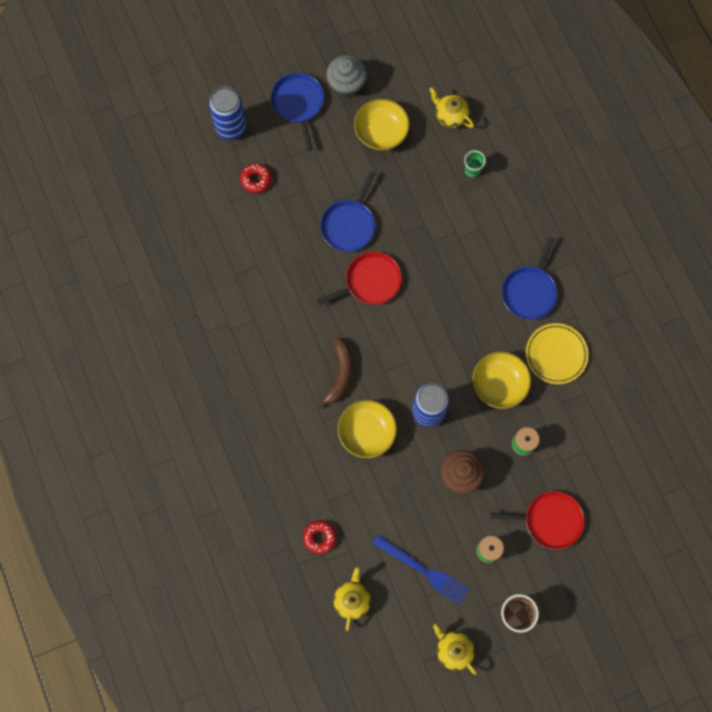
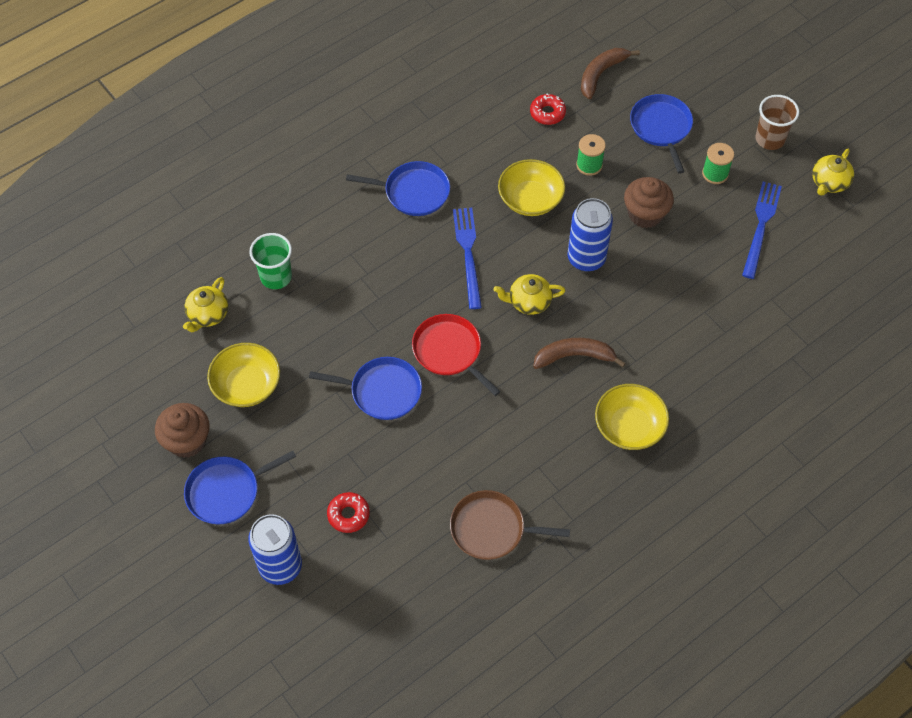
camera: 105 degrees left, 15 degrees down
(215, 273) = (491, 529): none -> brown pan
(319, 537) = (769, 331): red donut -> red donut (547, 113)
(346, 84) = (187, 441): grey cupcake -> brown cupcake
(352, 599) = (821, 284): yellow teapot -> yellow teapot (529, 302)
(367, 432) = (632, 313): yellow bowl -> yellow bowl (629, 427)
(457, 319) = (468, 254): none -> blue fork
(472, 170) = (276, 277): green cup -> green cup, size x1.58
(549, 520) = (661, 128): red pan -> blue pan
(556, 354) = (479, 155): yellow plate -> none
(623, 486) = (601, 74): none -> brown banana

